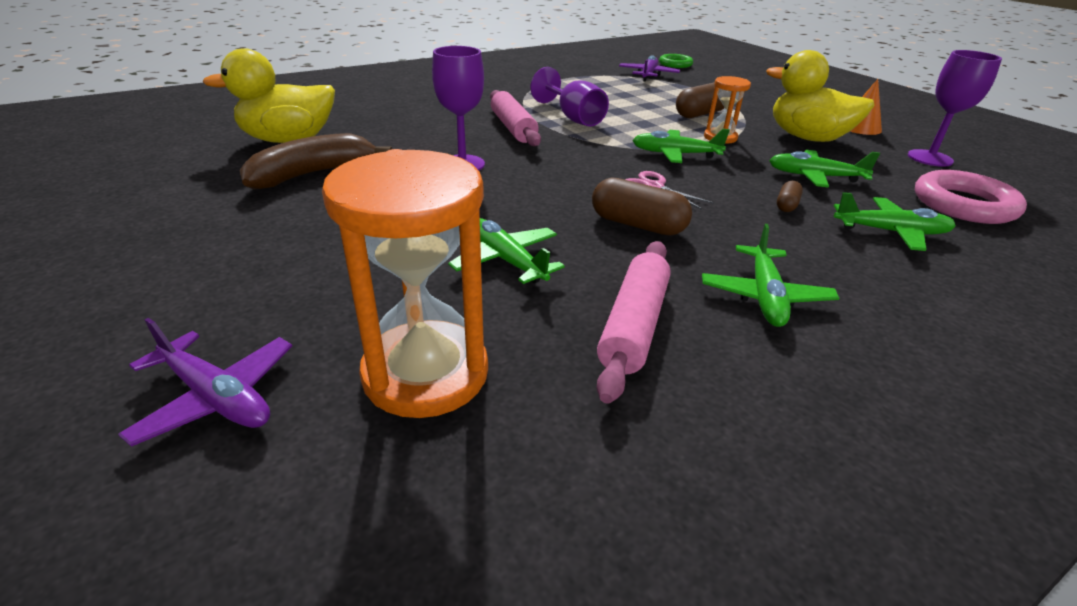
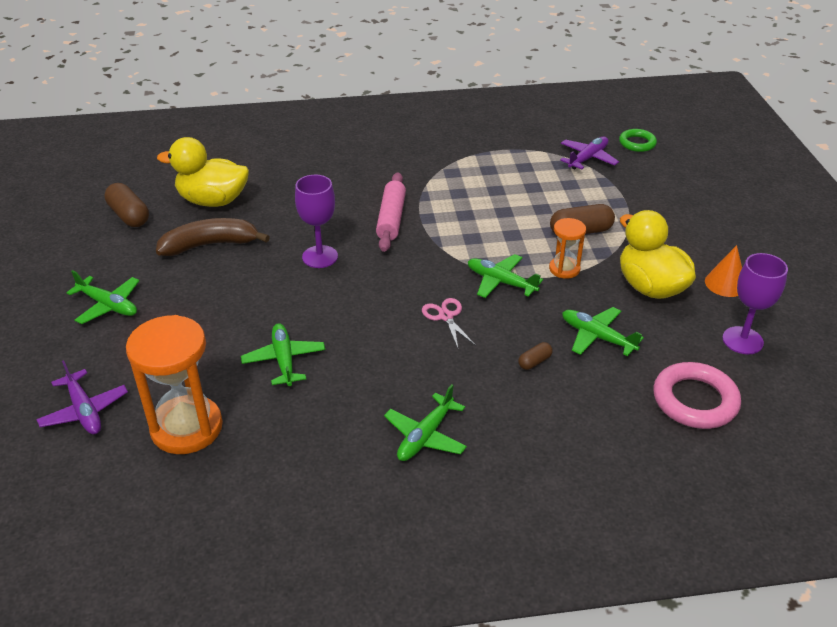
camera: 25 degrees right, 5 degrees up
(573, 118) = (454, 215): purple goblet -> none
(633, 325) = (321, 432): pink rolling pin -> none
(638, 225) = (398, 352): brown capsule -> brown capsule (129, 216)
(891, 232) = (589, 410): green plane -> green plane (108, 305)

